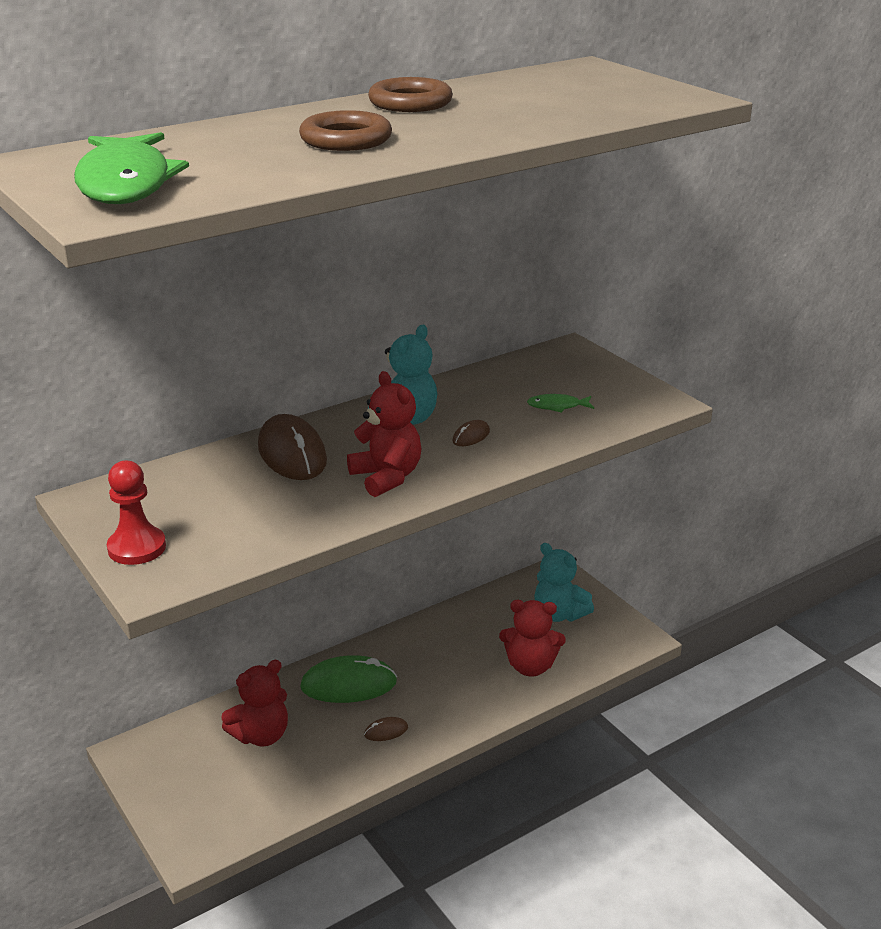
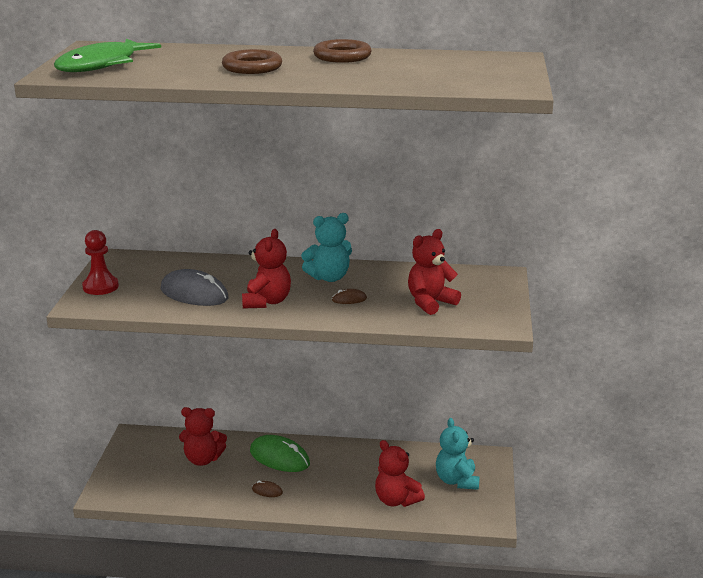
camera: 40 degrees right, 5 degrees down
(281, 504) = (194, 294): none -> grey mouse
(292, 454) = (241, 272): brown mouse -> none
(557, 406) = (430, 303): green fish -> red teddy bear

